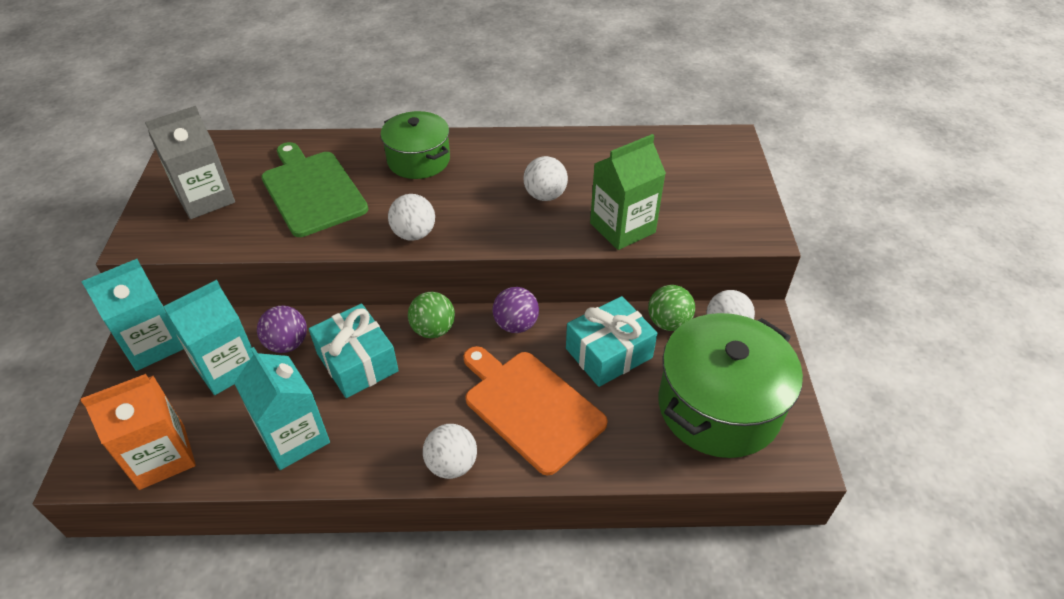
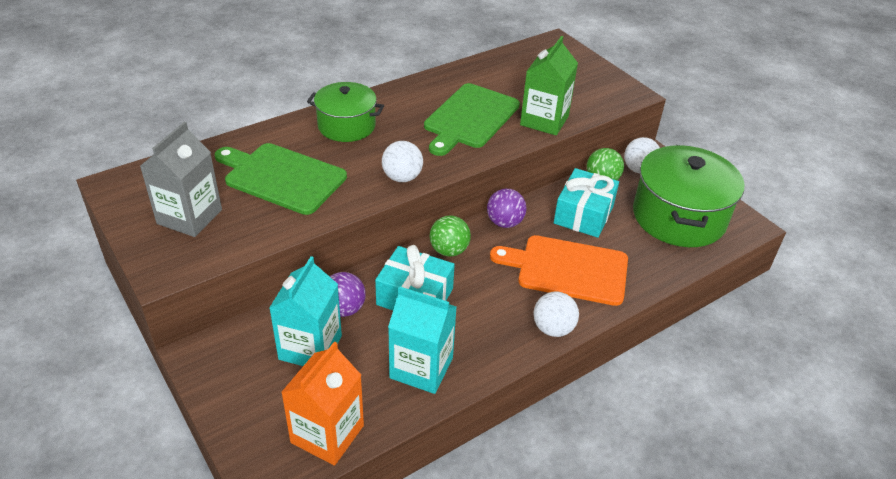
camera: 35 degrees left, 5 degrees down
(153, 344) = (223, 361): turquoise carton -> none
(545, 195) = (470, 118): white ball -> green cutting board

